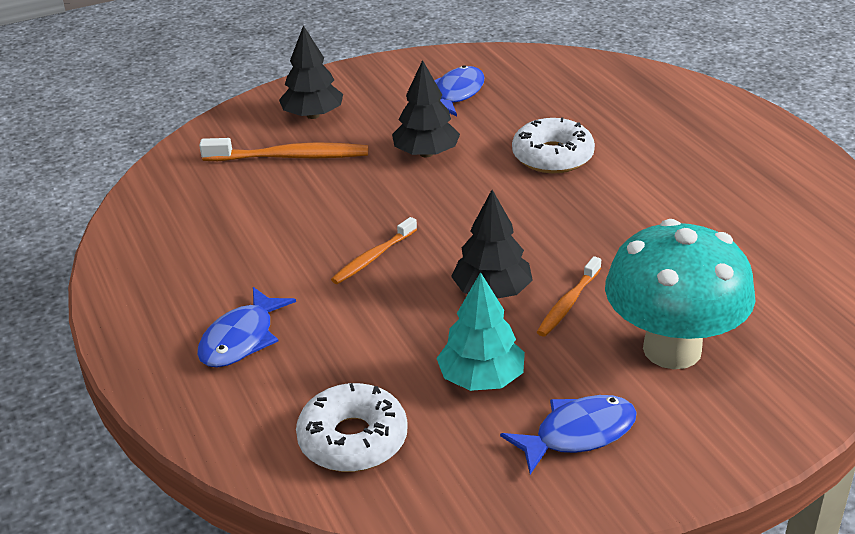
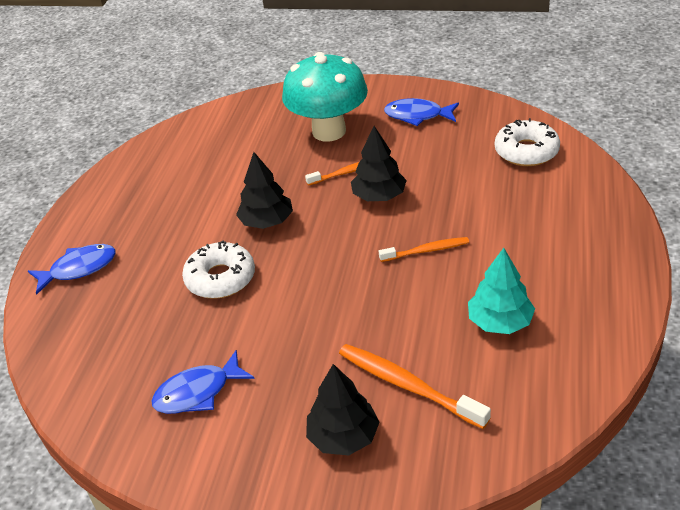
camera: 140 degrees left, 5 degrees up
(241, 339) = (553, 229): blue fish -> blue fish (79, 269)
(426, 153) = (299, 329): black tree -> black tree (267, 222)
(481, 378) = (435, 154): turquoise tree -> turquoise tree (500, 322)

